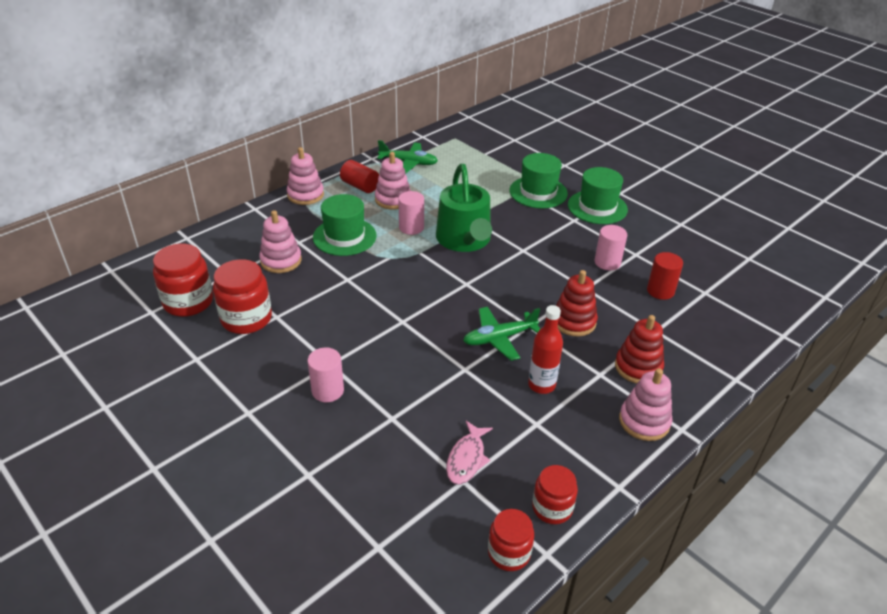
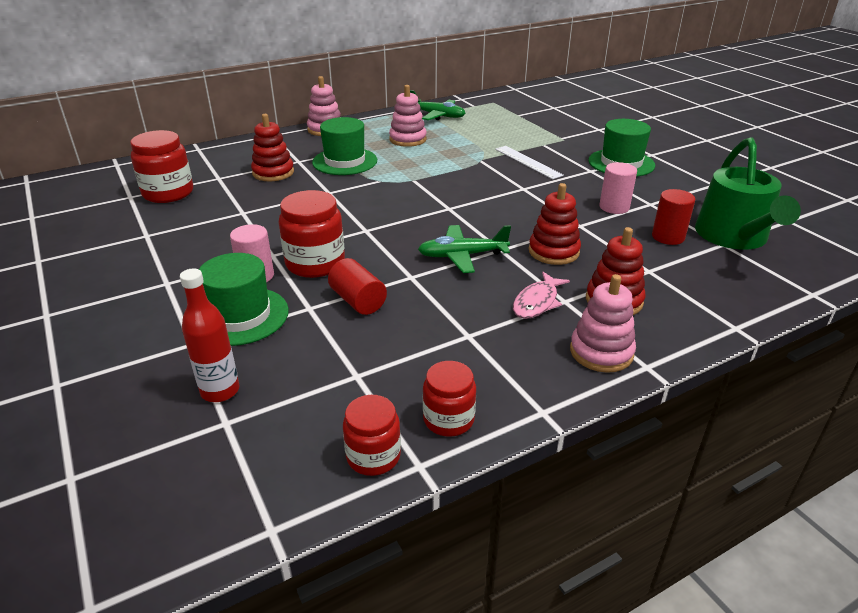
camera: 15 degrees right, 5 degrees down
(246, 319) = (213, 211): red jar -> red jar (315, 263)
(281, 261) = (273, 173): pink stacking toy -> red stacking toy
(360, 186) = (381, 128): red cylinder -> red cylinder (358, 301)
(411, 227) = (415, 161): pink cylinder -> none
(464, 240) = (465, 175): green watering can -> green watering can (734, 237)
(467, 459) = (371, 356): pink fish -> pink fish (537, 302)
(515, 216) = (528, 162): none -> white ruler
(538, 192) = (561, 146): green hat -> green hat (240, 316)
(541, 385) = (490, 301): red bottle -> red bottle (220, 391)

